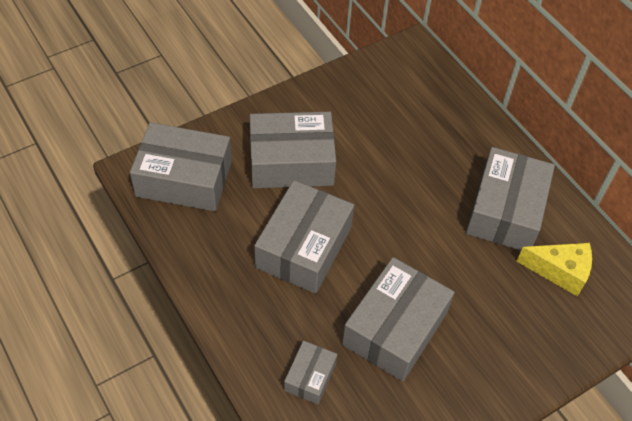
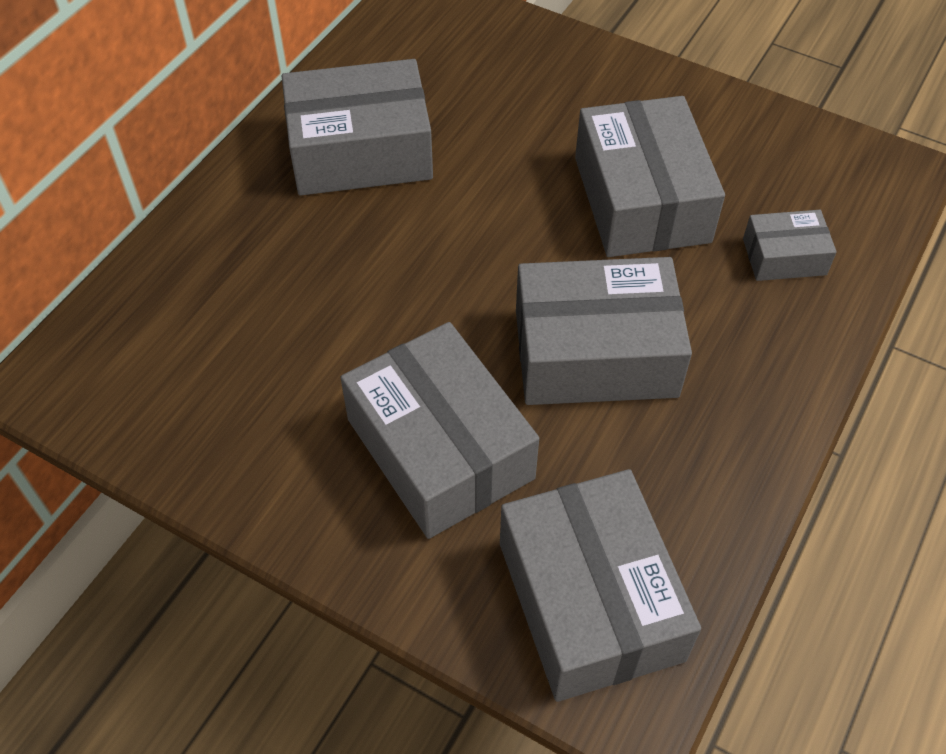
camera: 115 degrees left, 0 degrees up
(395, 328) = (641, 199): grey box -> grey box turned 75 degrees clockwise
(559, 271) = (427, 74): yellow cheese -> none

